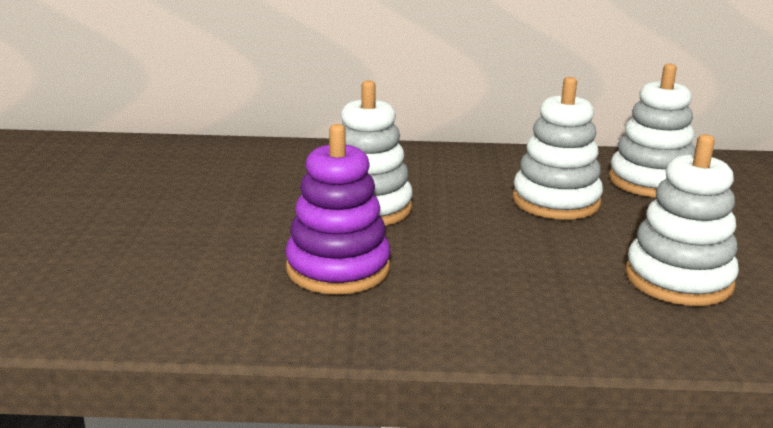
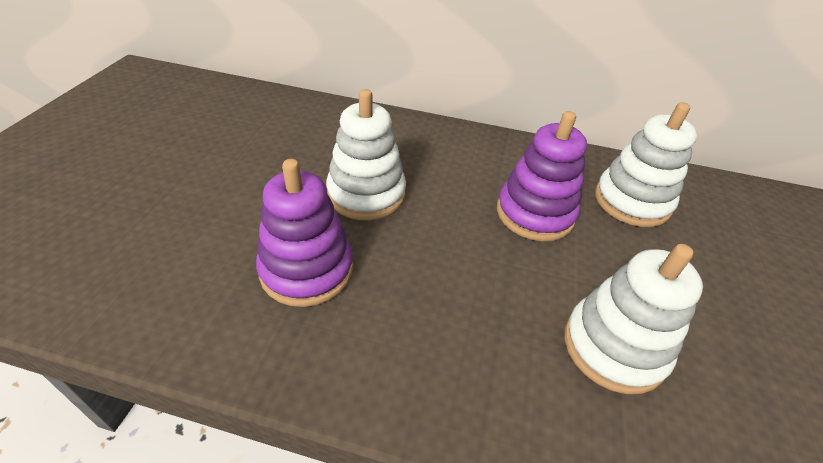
camera: 10 degrees right, 20 degrees up
(556, 201) = (535, 213): white stacking toy -> purple stacking toy

